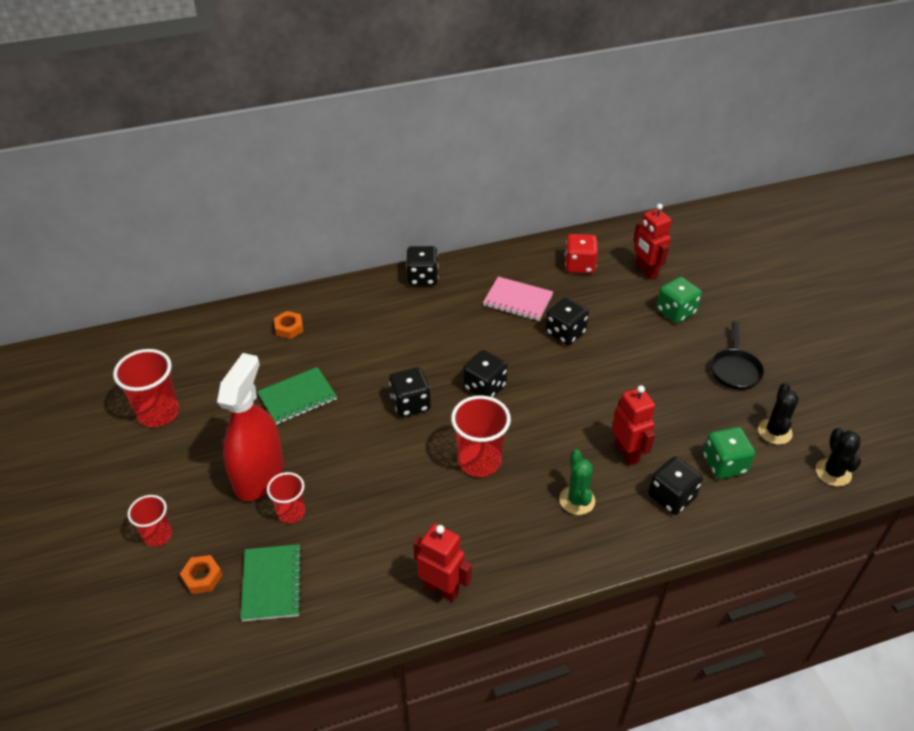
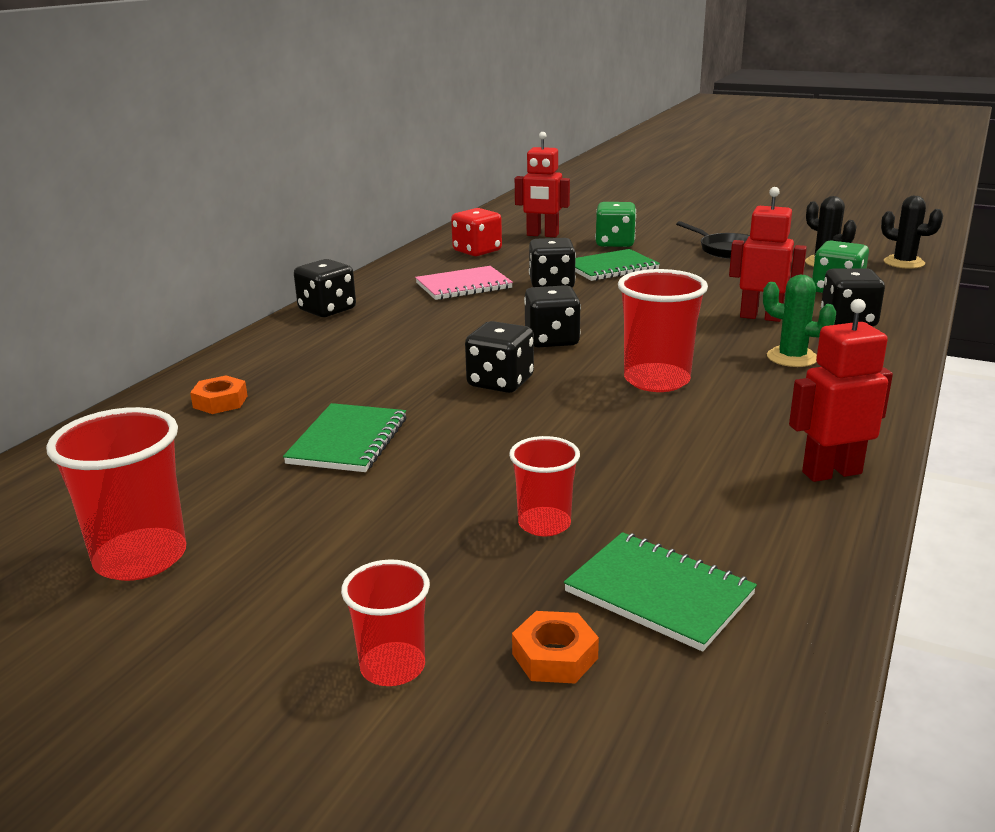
camera: 45 degrees left, 20 degrees down
(259, 475) = (431, 522): red spray bottle -> none
(626, 339) = (611, 268): none -> green notebook

